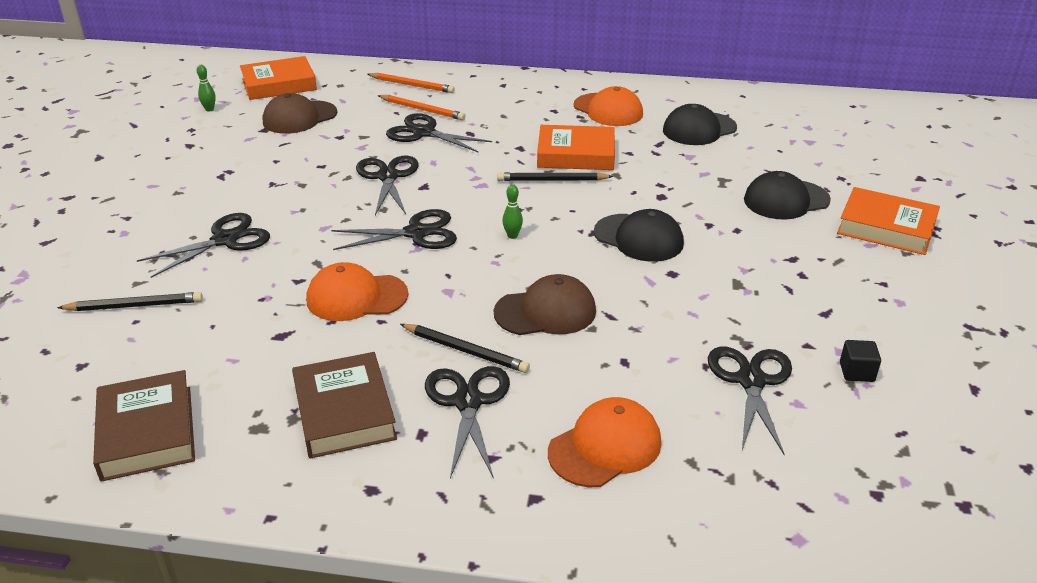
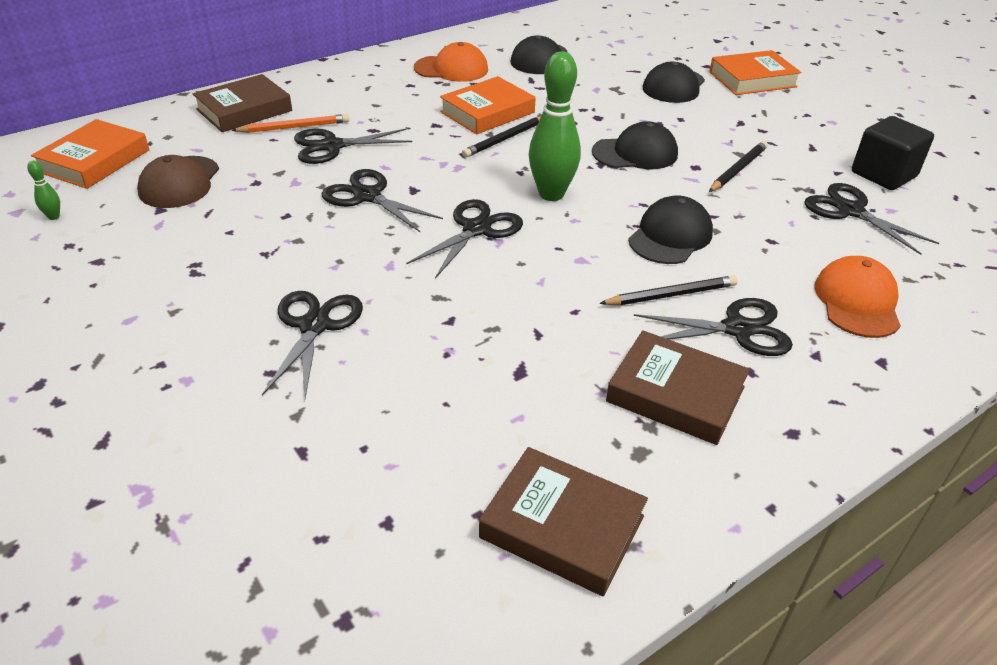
camera: 45 degrees left, 5 degrees up
(134, 306) = (336, 436): black pencil -> black pencil (738, 169)
(356, 297) = (523, 305): orange cap -> none
(411, 85) = (244, 110): orange pencil -> brown book
(468, 402) = (737, 329): black scissors -> black scissors turned 135 degrees clockwise
(512, 236) = (551, 194): green bowling pin -> green bowling pin, size x2.47
(545, 312) = (670, 236): brown cap -> black cap
(856, 372) = (883, 174): black cube -> black cube, size x2.04

